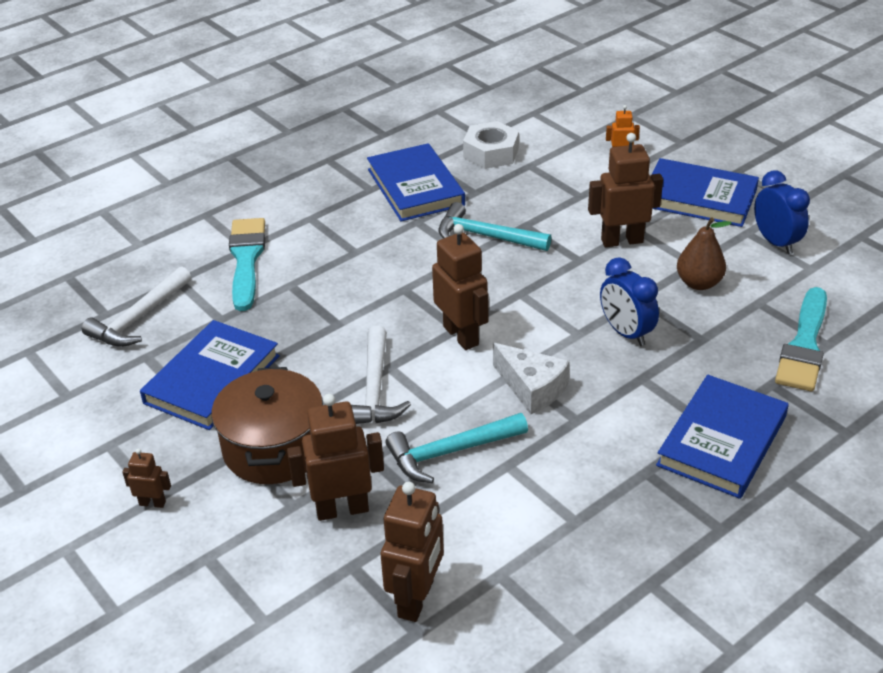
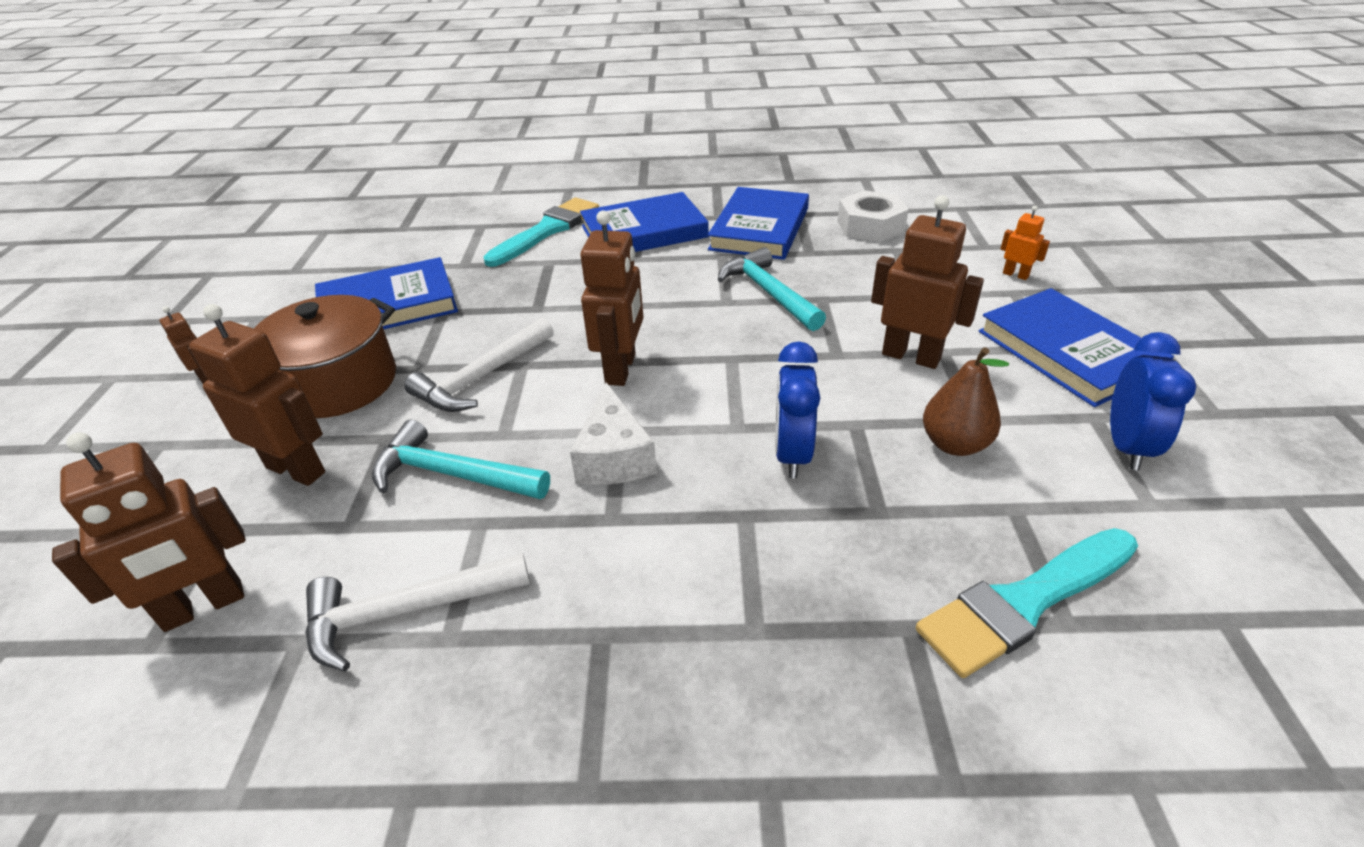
camera: 40 degrees right, 0 degrees up
(139, 318) = (417, 240): white hammer -> white hammer (406, 611)
(722, 441) = (745, 661): blue book -> blue book (644, 231)

